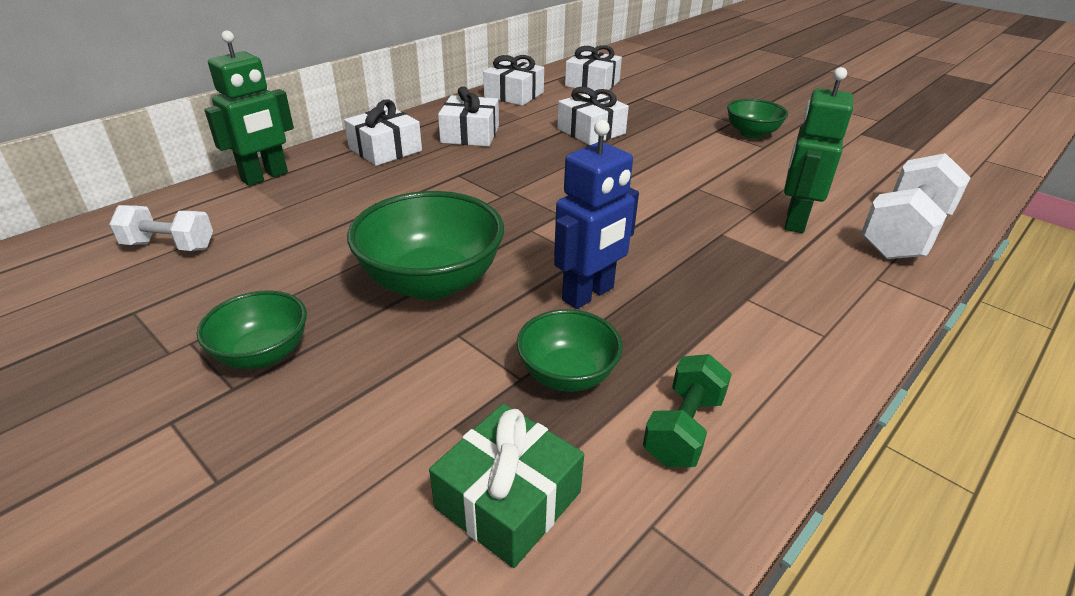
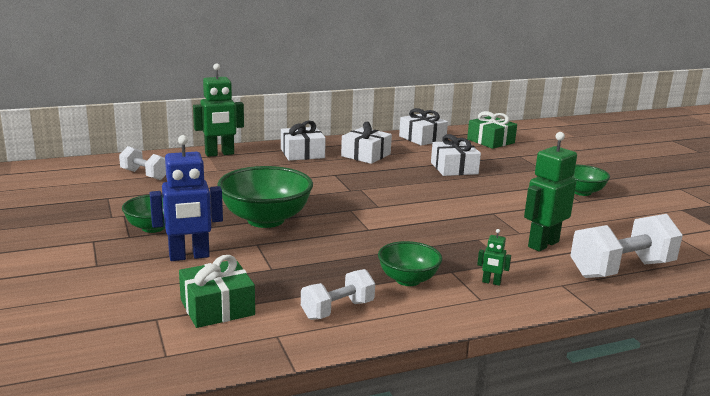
camera: 25 degrees right, 15 degrees down
(567, 375) = (298, 274): green bowl -> green bowl (408, 280)
(588, 294) = (351, 246): blue robot -> blue robot (189, 256)
(592, 84) = (490, 141): white gift -> green gift
(683, 428) = (337, 310): green dumbbell -> white dumbbell
(807, 302) = (491, 282): none -> green robot

